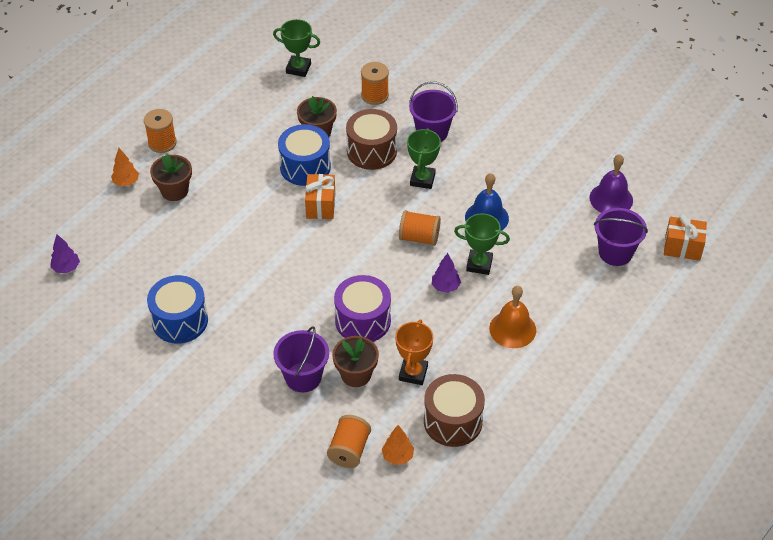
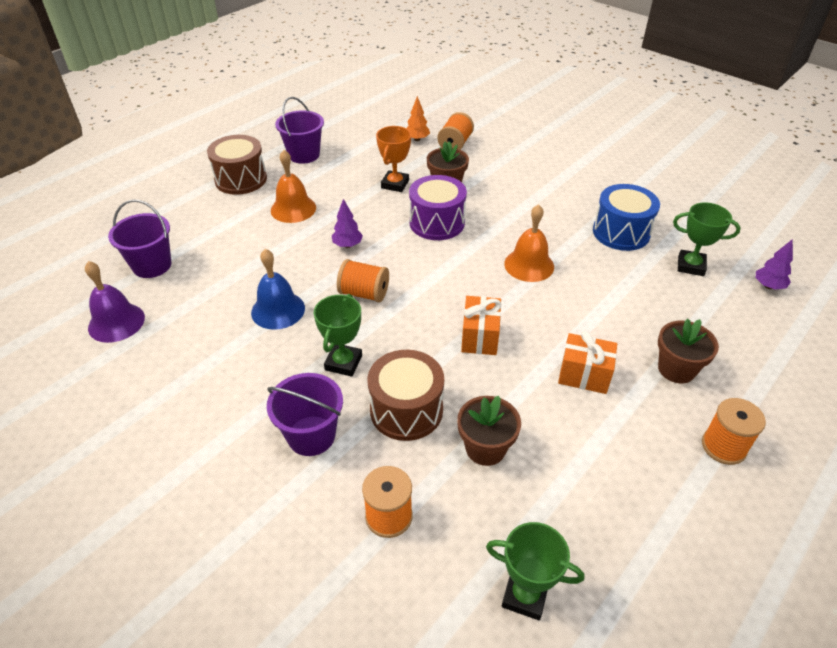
camera: 175 degrees left, 5 degrees down
(126, 182) = (749, 386): orange tree -> none
(275, 276) = (529, 265): none -> orange bell
(303, 377) = (494, 186): purple bucket -> purple bucket (304, 155)
(305, 167) = (502, 392): blue drum -> none
(453, 421) = (368, 155): brown drum -> brown drum (241, 179)
(479, 264) = (305, 263): green trophy -> green trophy (690, 266)
(682, 247) = (76, 266): orange gift -> orange gift (584, 375)

